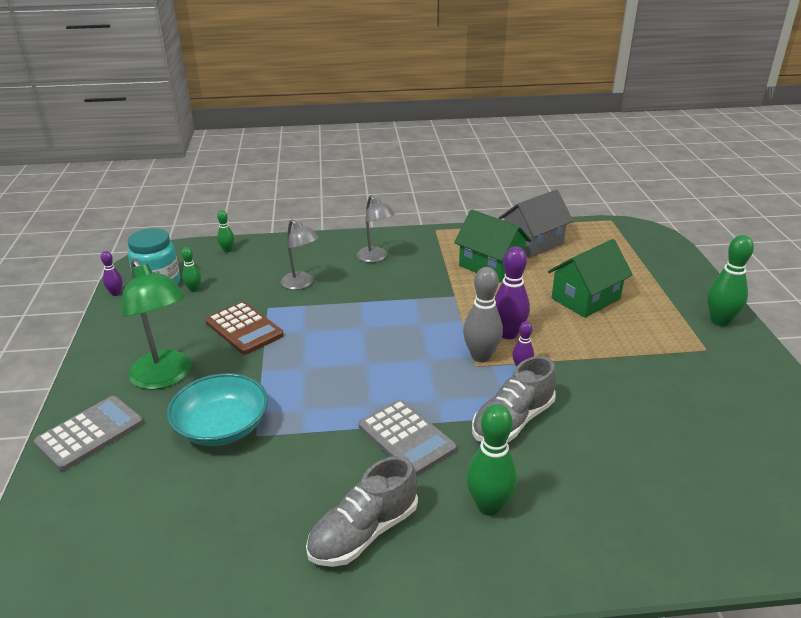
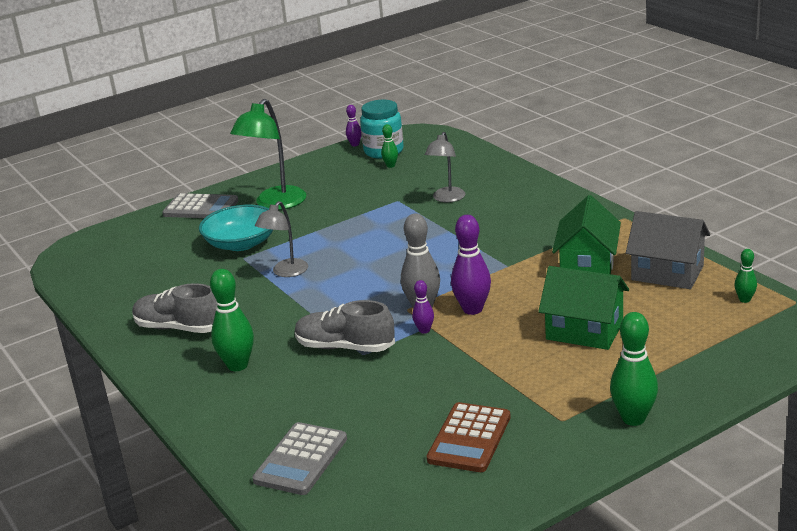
camera: 65 degrees right, 5 degrees down
(227, 250) = (463, 152): green bowling pin -> green bowling pin (744, 300)
(244, 329) = (359, 204): brown calculator -> brown calculator (469, 438)
(375, 258) = (530, 211): grey lamp -> grey lamp (286, 272)
(406, 438) = (286, 311): grey calculator -> grey calculator (301, 460)

